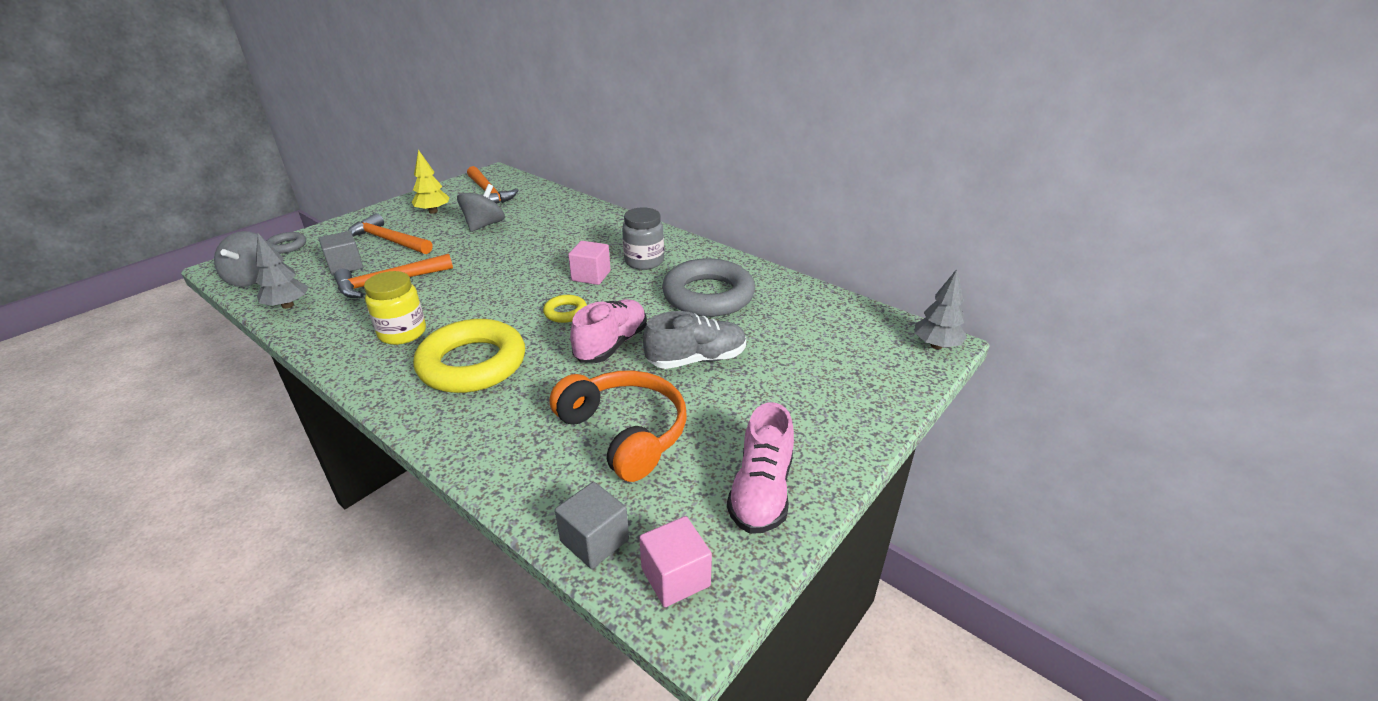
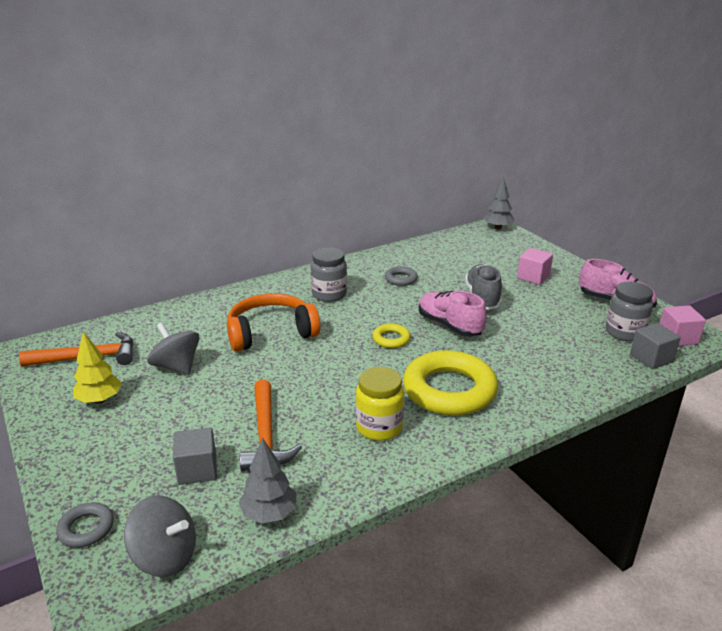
camera: 70 degrees left, 5 degrees down
(388, 240) = (152, 436): orange hammer -> none
(591, 276) = (337, 320): pink cube -> pink cube (533, 277)
(624, 433) = (555, 335): orange headphones -> orange headphones (271, 333)
(664, 506) = (624, 332): none -> grey jar
(708, 295) = (401, 279): grey ring -> grey ring, size x0.45

